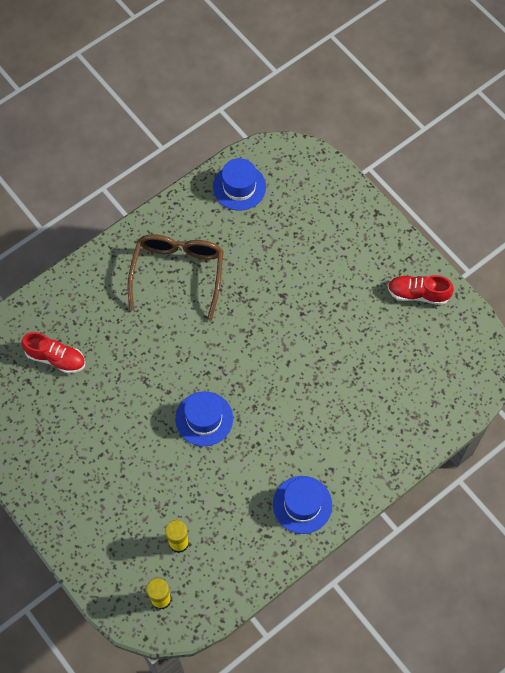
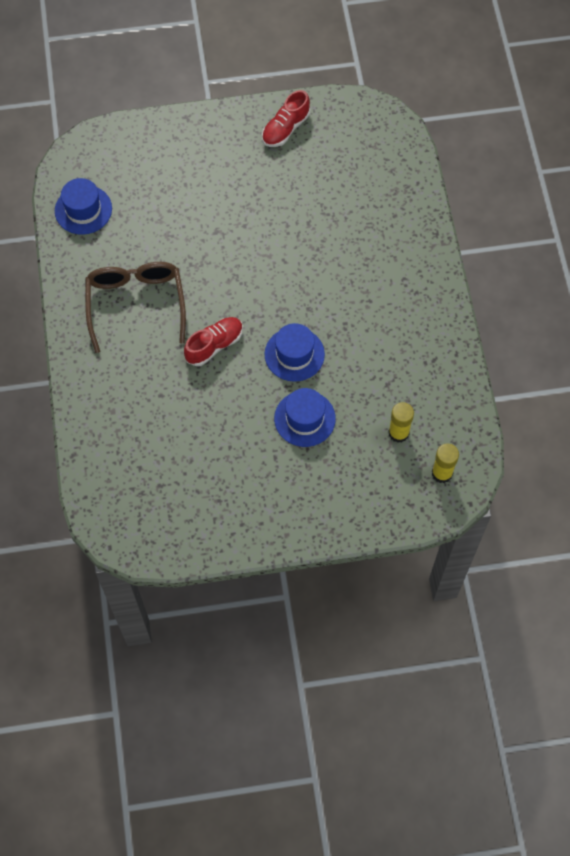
camera: 60 degrees left, 0 degrees up
(56, 358) = (153, 449): red shoe -> red shoe (214, 345)
(178, 273) = (136, 304): brown glasses -> brown glasses turned 45 degrees clockwise
(302, 504) = (422, 317): blue hat -> blue hat (304, 418)

